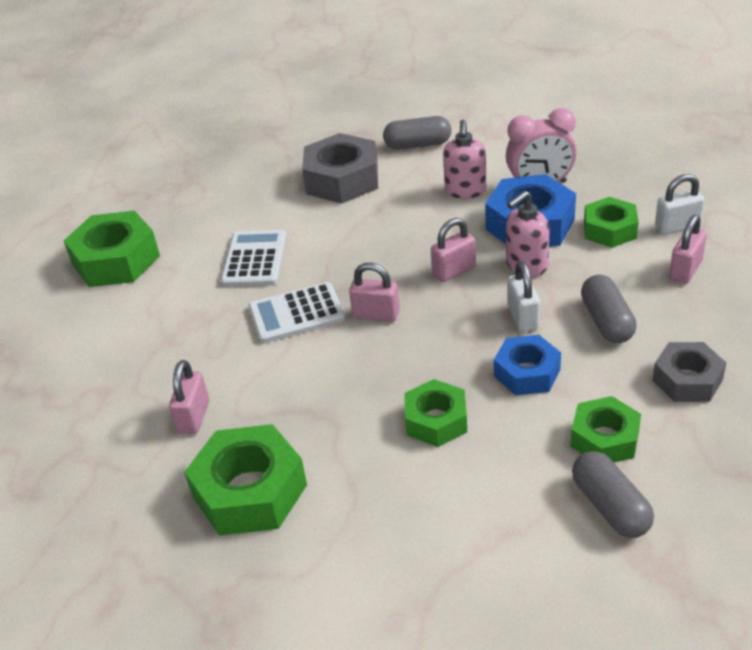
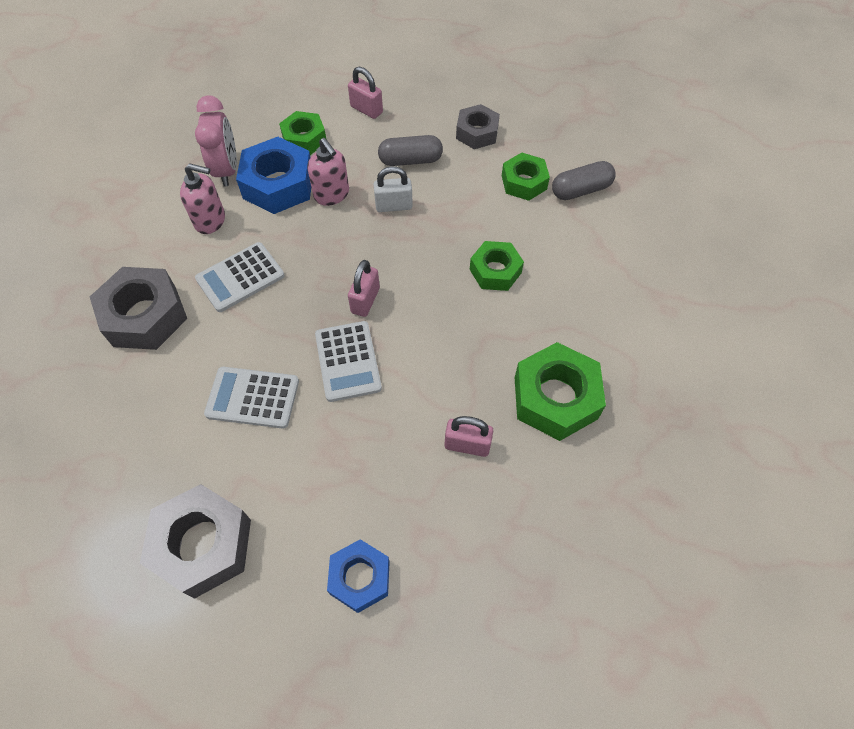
camera: 90 degrees left, 20 degrees up
(116, 260) = (203, 545): green nut -> grey nut
(394, 224) = (240, 277): none -> white calculator
(418, 145) = (114, 248): grey capsule -> none
(454, 271) = (323, 241): pink padlock -> none
(527, 373) = (455, 212): blue nut -> blue nut (360, 578)
(677, 227) = (315, 103): white padlock -> none

